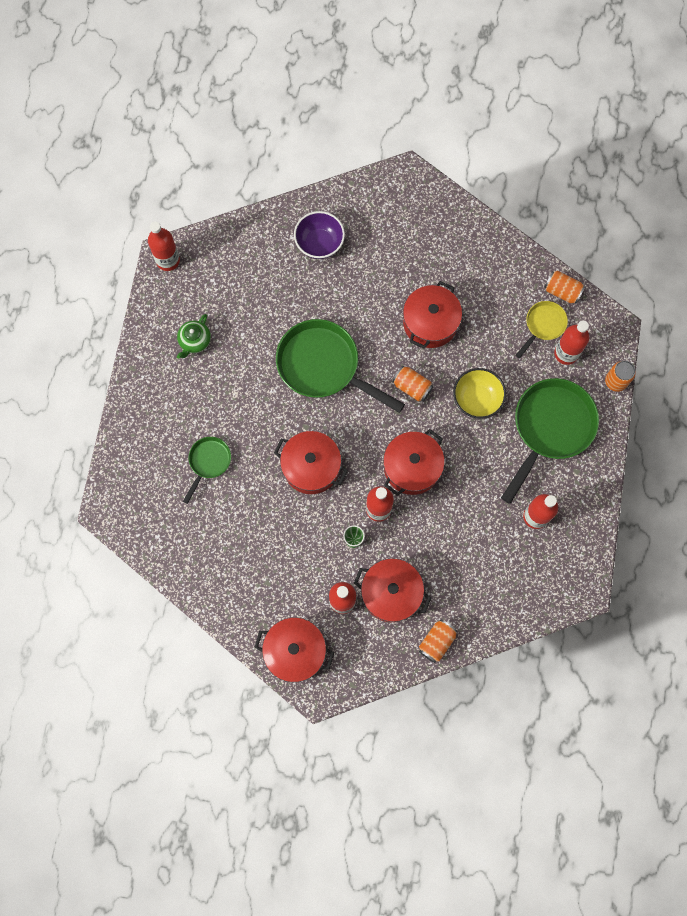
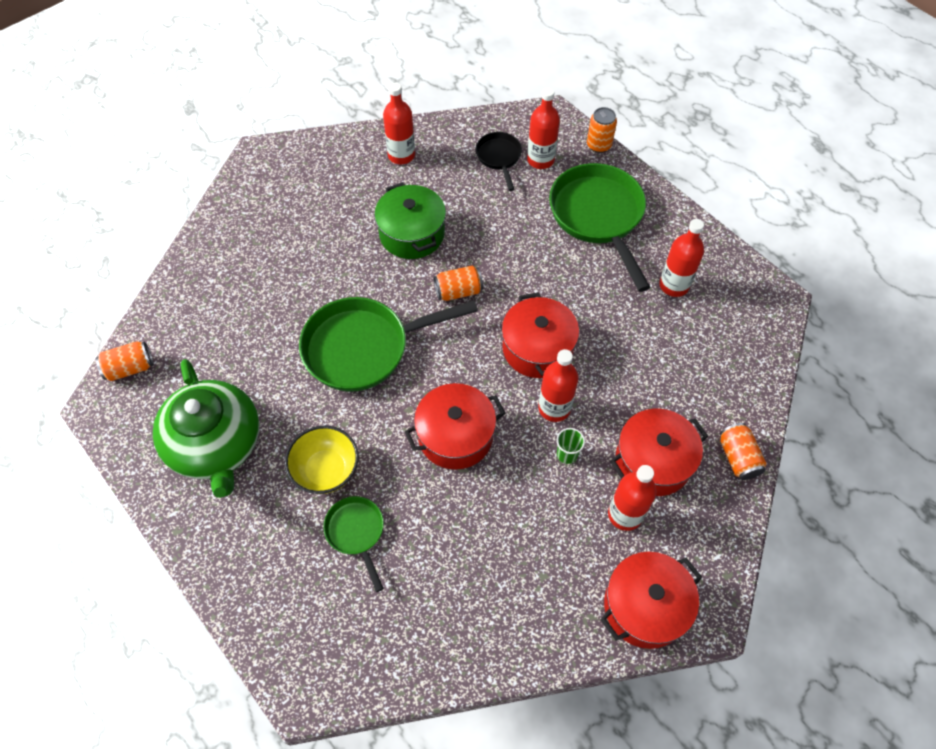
camera: 50 degrees left, 15 degrees down
(168, 260) = (107, 404): red bottle -> red bottle (401, 155)
(194, 341) = (216, 444): green teapot -> green teapot, size x2.20
(319, 243) = (243, 263): purple bowl -> none
(430, 323) = (412, 234): red pot -> green pot
(477, 399) = (519, 250): yellow bowl -> yellow bowl (326, 470)
(543, 325) = (499, 158): yellow pan -> black pan
(562, 291) = (482, 125): orange can -> orange can (130, 368)

